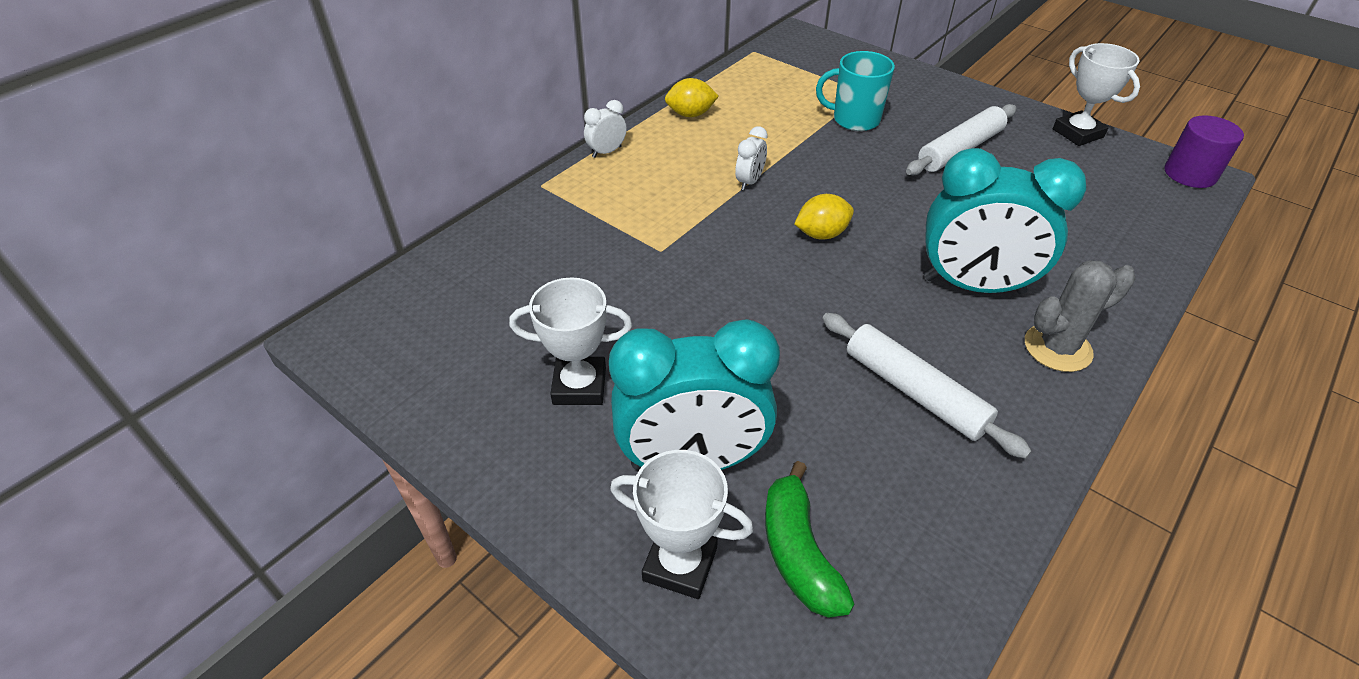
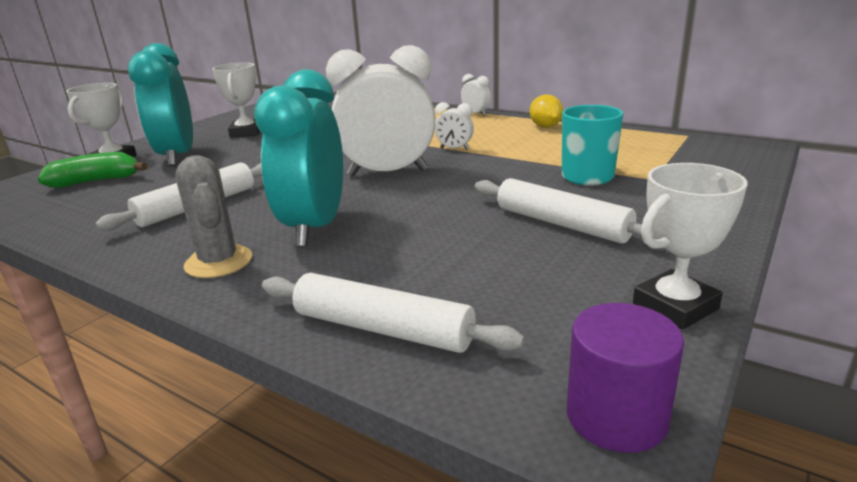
camera: 85 degrees right, 20 degrees down
(821, 234) = (387, 173): yellow lemon -> white clock
(1138, 246) = (383, 328): none -> white rolling pin

